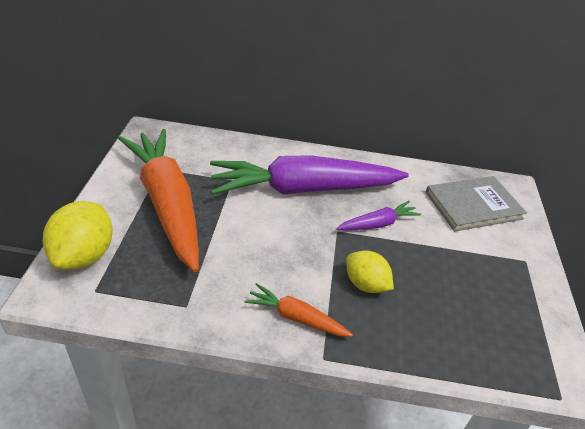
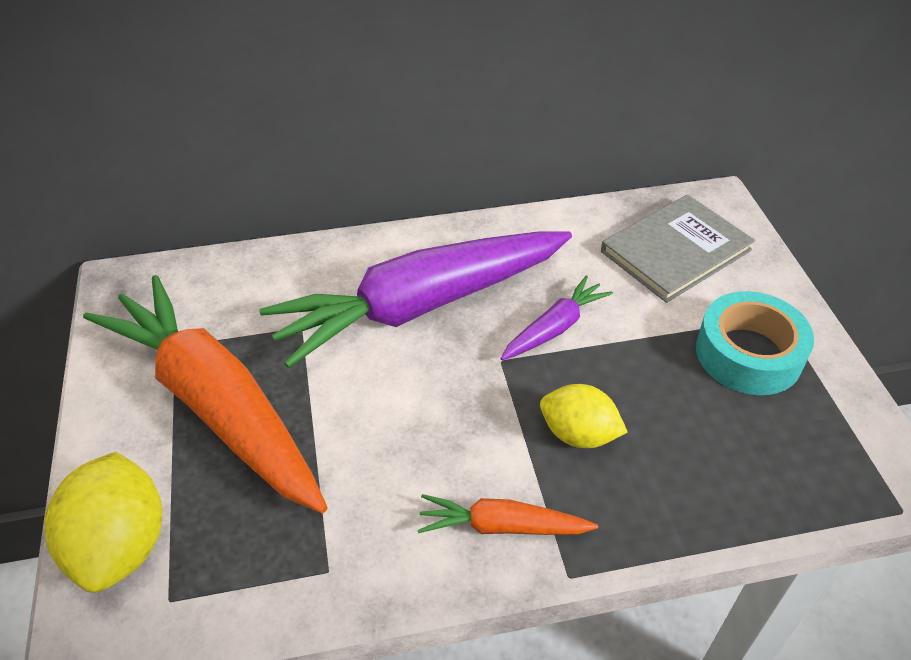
camera: 15 degrees left, 5 degrees up
(495, 275) = (748, 354): none -> turquoise tape

